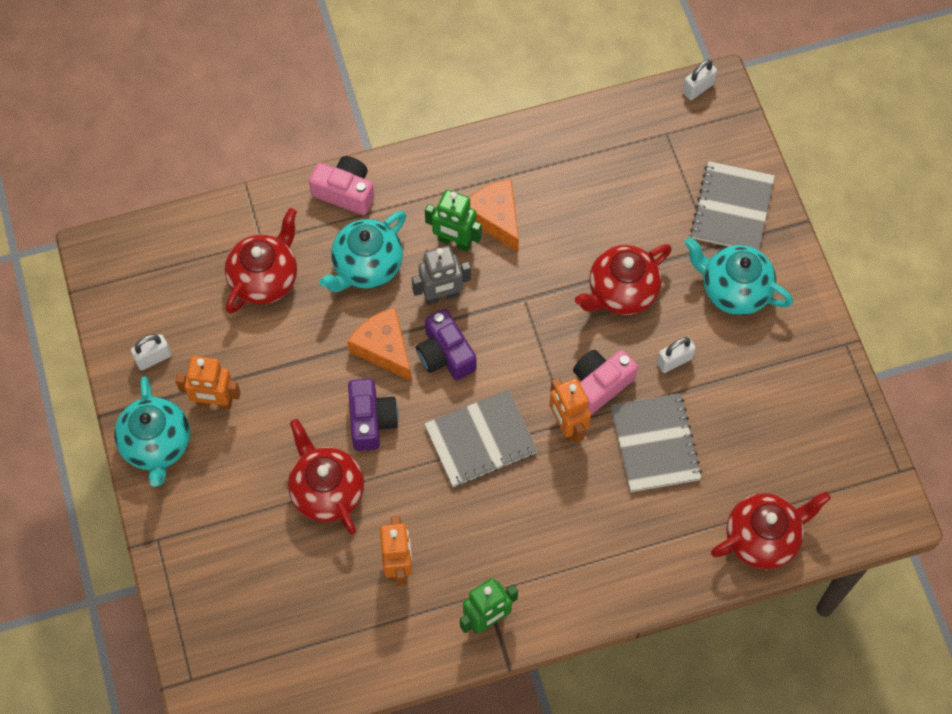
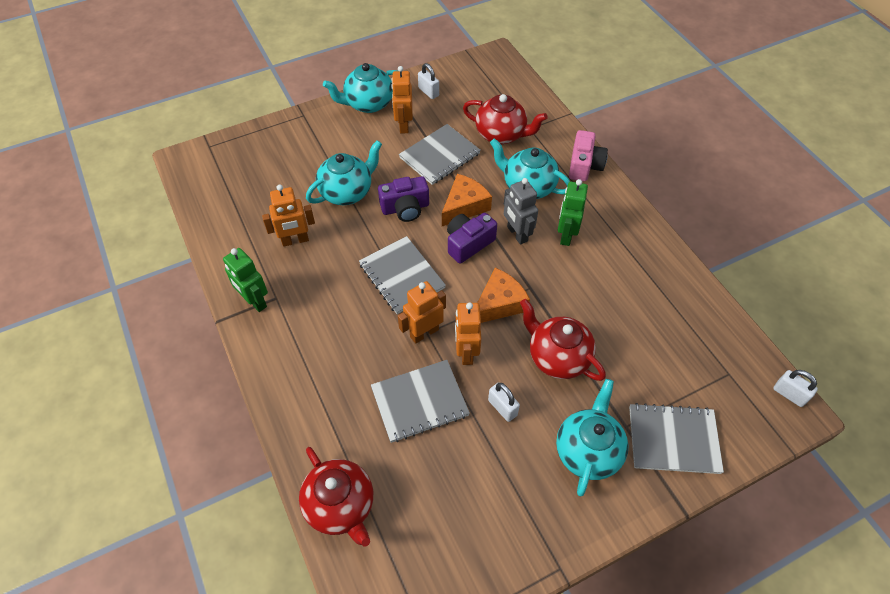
camera: 80 degrees right, 10 degrees down
(286, 364) = (439, 156): none -> grey notebook
(326, 491) = (347, 192): red teapot -> turquoise teapot
(495, 218) = (596, 258): orange cheese -> orange cheese (499, 304)
(600, 384) = (466, 352): pink camera -> orange robot

